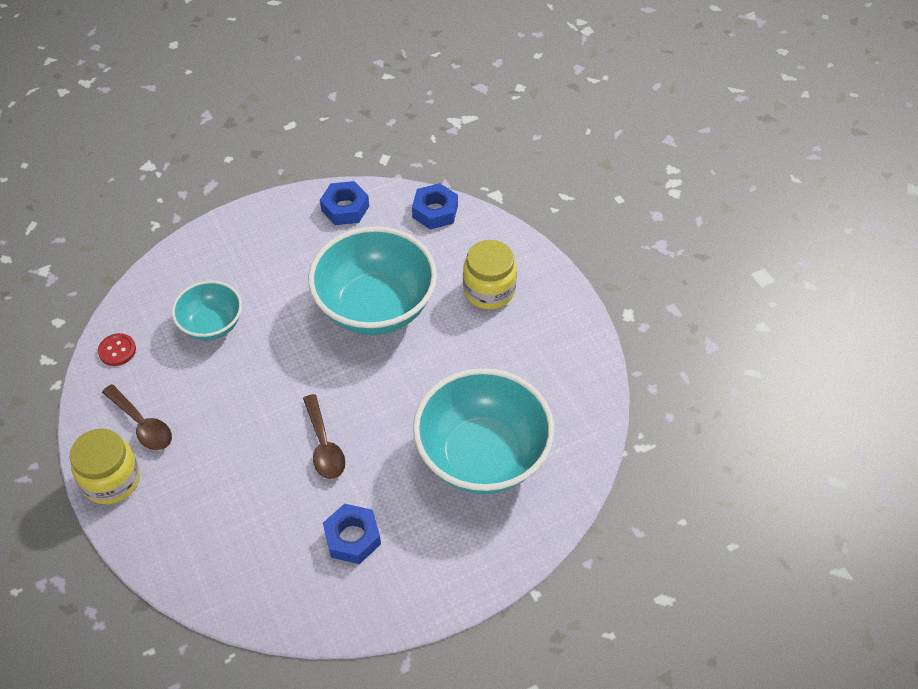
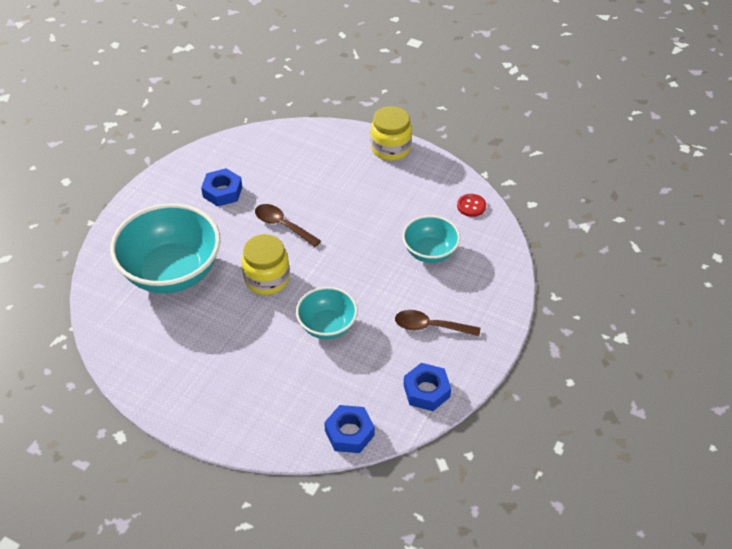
camera: 145 degrees right, 5 degrees down
(142, 424) = (406, 179): brown spoon -> brown spoon (430, 327)
(375, 307) = (327, 326): turquoise bowl -> turquoise bowl, size x0.55
(489, 290) = (249, 388): yellow jar -> yellow jar (267, 279)

